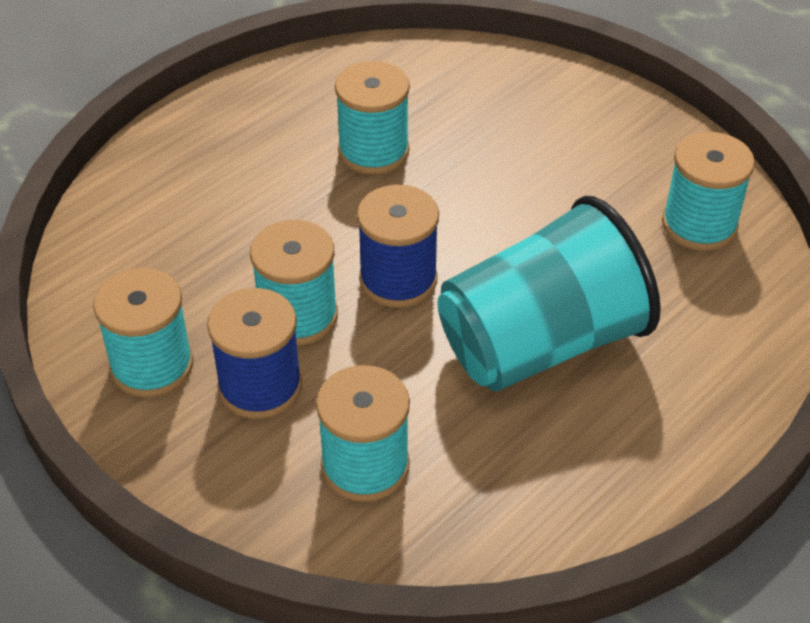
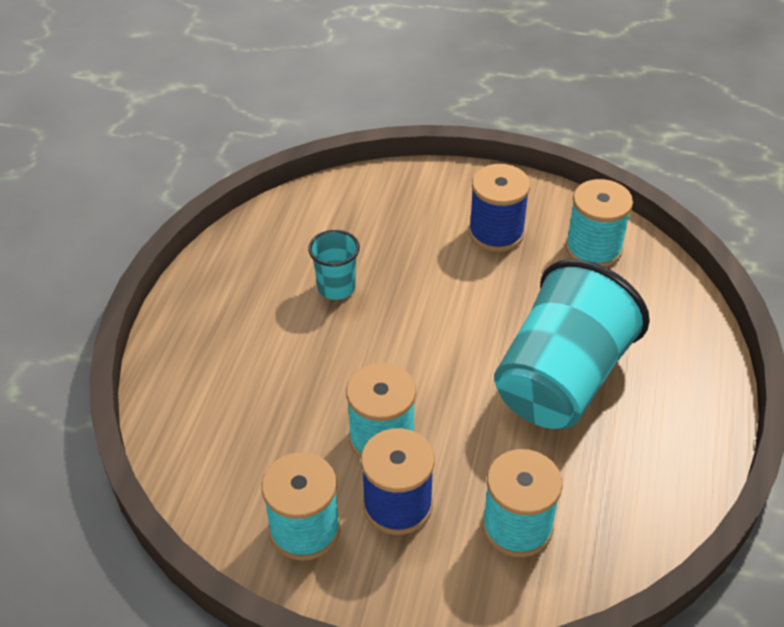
camera: 30 degrees left, 0 degrees up
(373, 151) = (336, 287): turquoise spool -> turquoise cup
(398, 280) = (430, 377): blue spool -> blue spool (496, 233)

